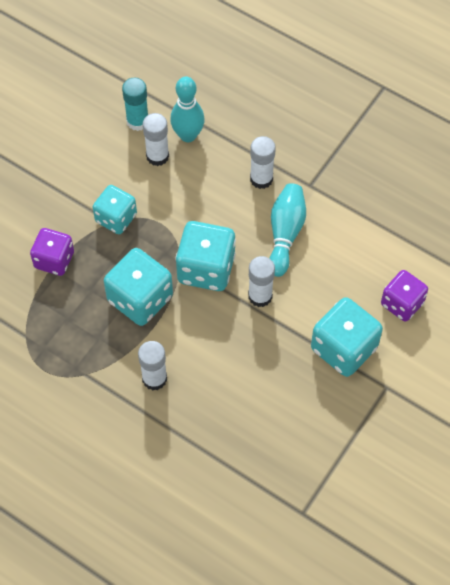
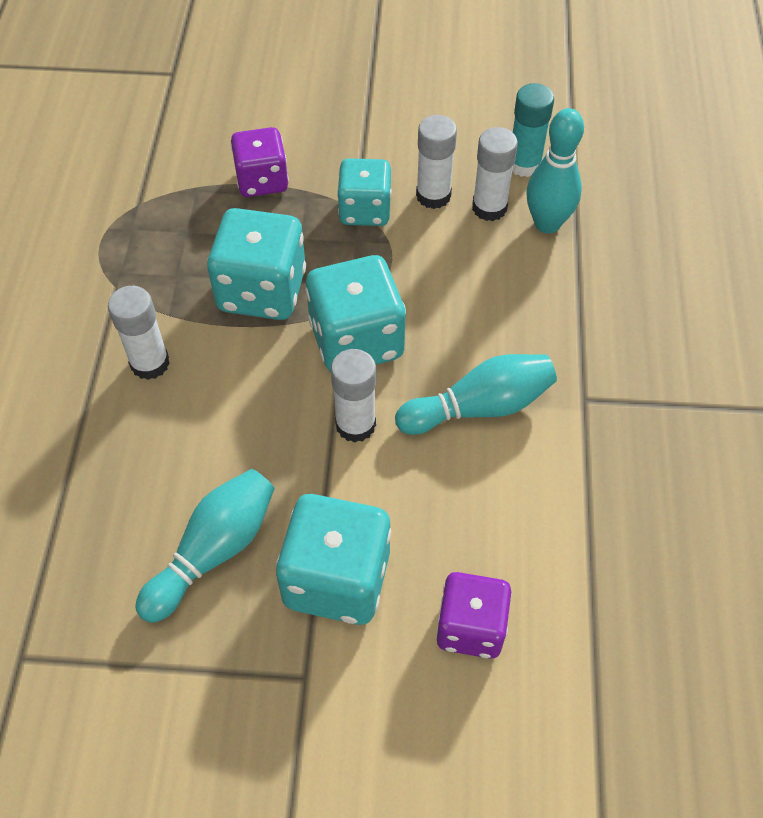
camera: 60 degrees right, 5 degrees down
(261, 179) = (546, 335): white glue stick -> white glue stick (433, 196)
(295, 397) = (214, 551): none -> turquoise bowling pin

